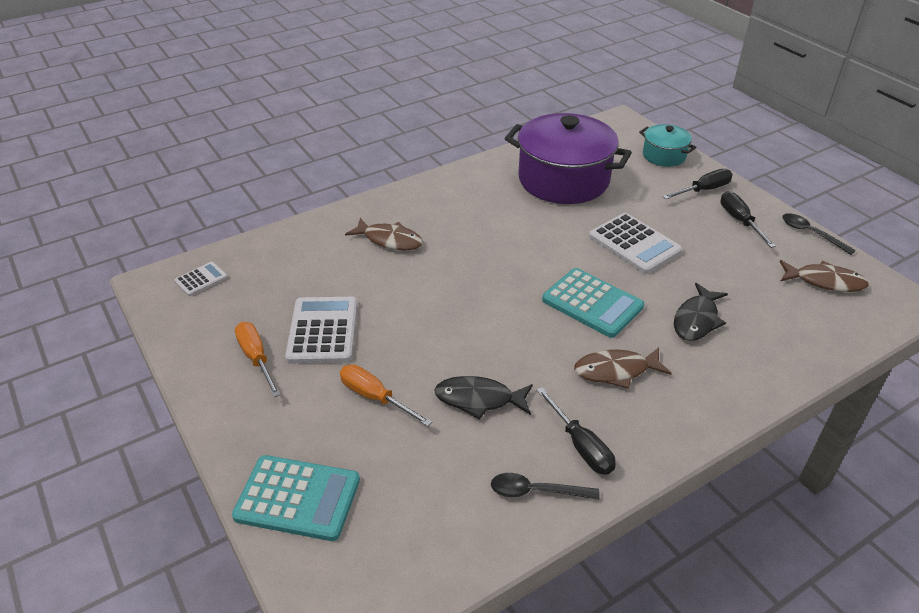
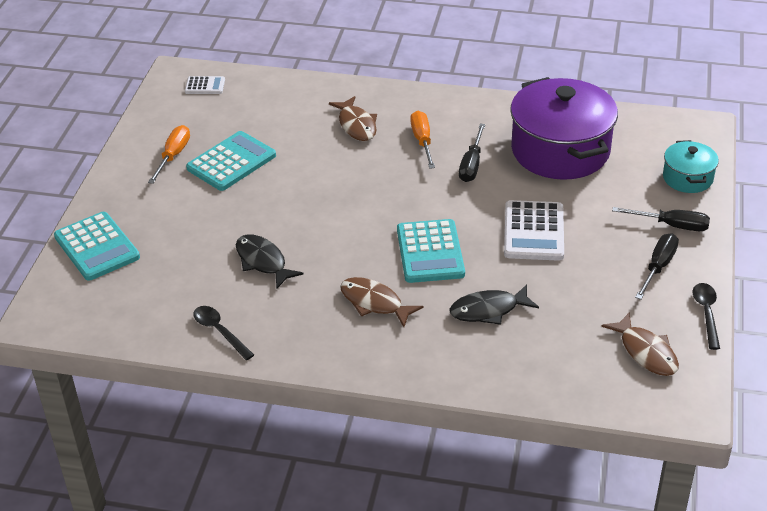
camera: 45 degrees right, 0 degrees up
(323, 331) = (231, 162): white calculator -> turquoise calculator
(375, 397) = (206, 221): orange screwdriver -> orange screwdriver (422, 141)
(580, 445) = (282, 327): black screwdriver -> black screwdriver (472, 165)

